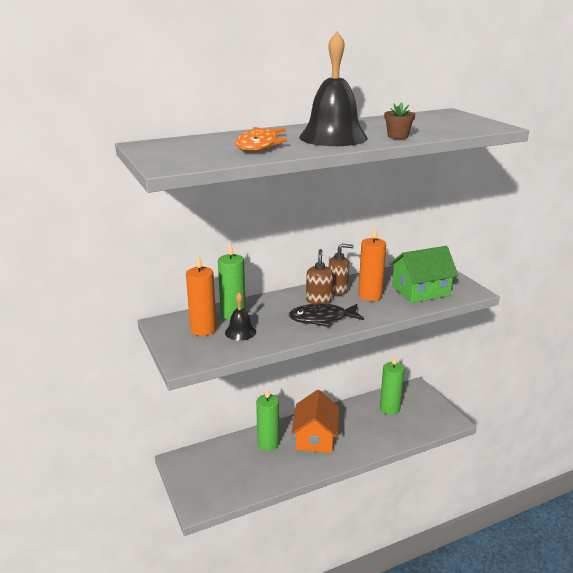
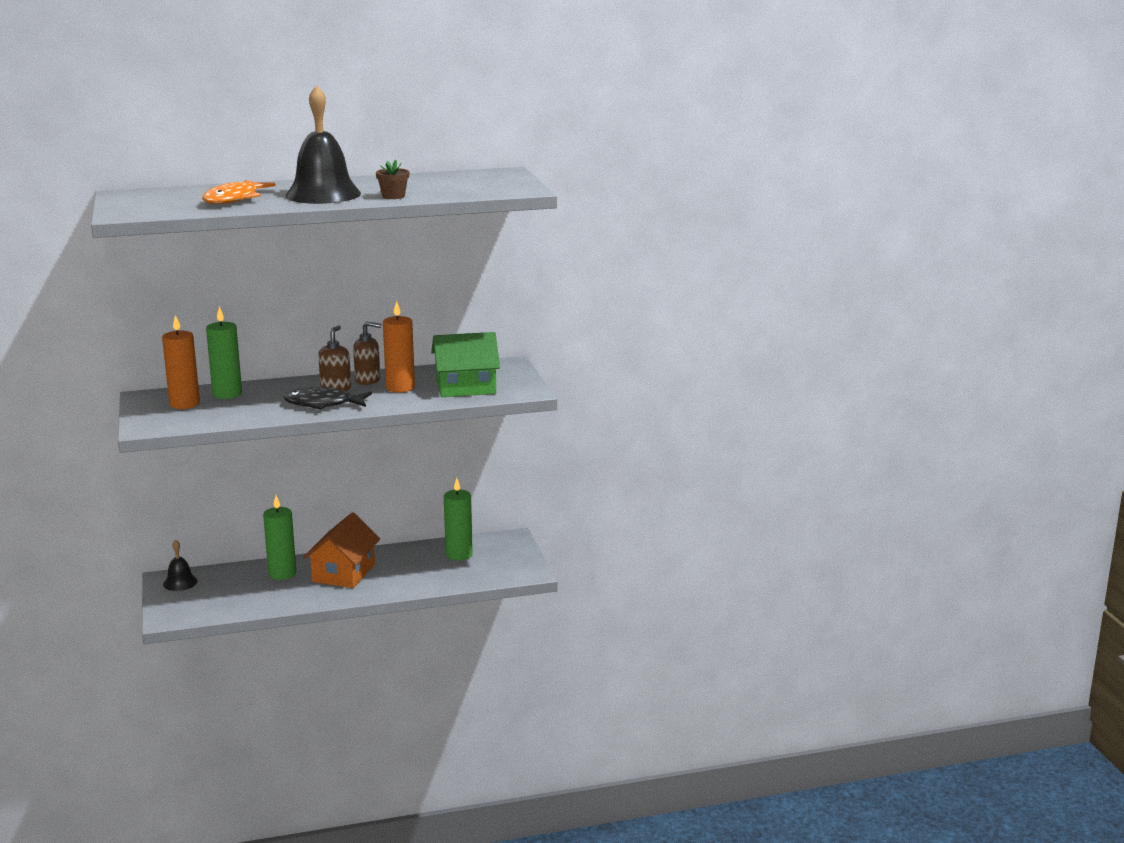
camera: 10 degrees right, 5 degrees down
(240, 332) = (223, 409): black bell -> black bell (180, 582)

